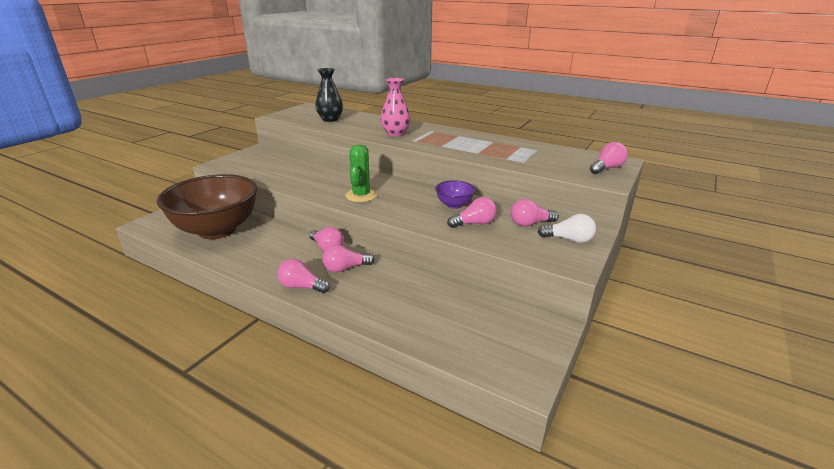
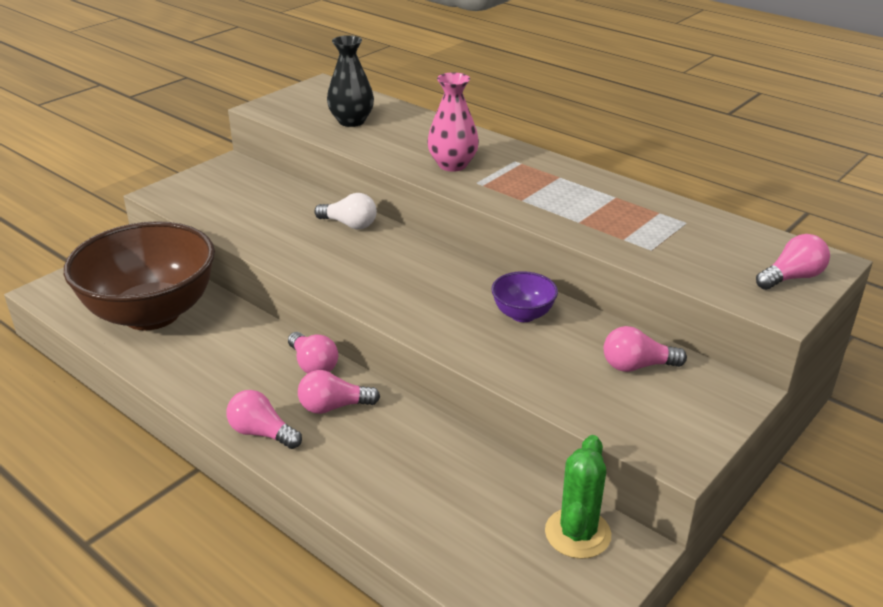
camera: 10 degrees right, 5 degrees up
(361, 195) = (376, 281): green cactus -> green cactus (577, 533)
(474, 223) = (544, 357): pink light bulb -> none
(568, 239) = (689, 405): white light bulb -> white light bulb (349, 224)

